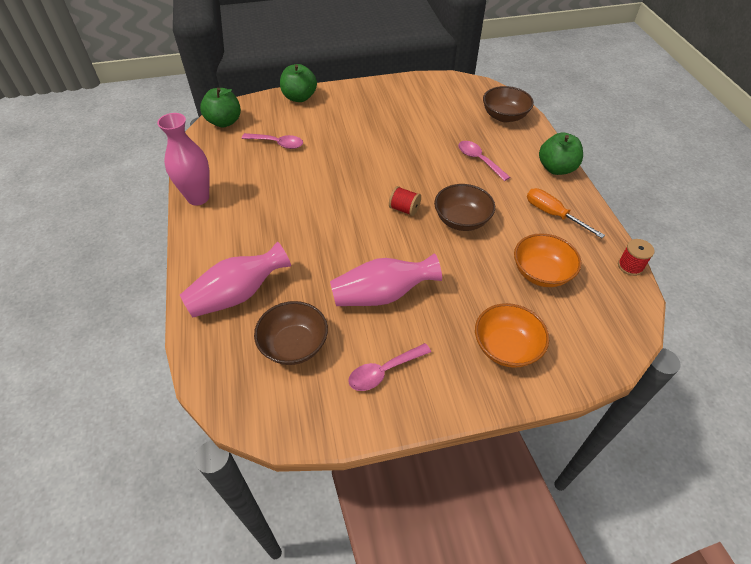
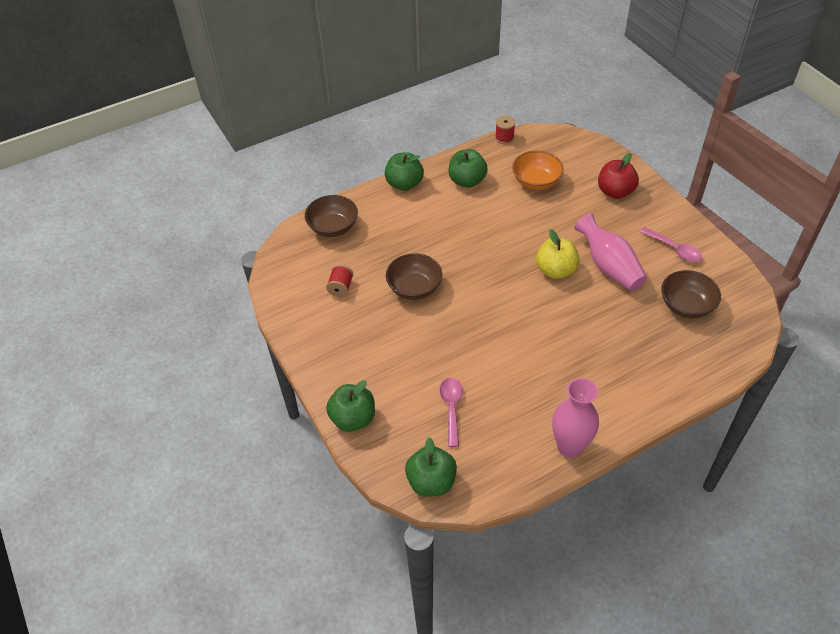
camera: 105 degrees left, 0 degrees up
(238, 294) = (664, 360): pink vase -> none
(394, 248) = (555, 270): none -> yellow apple
(404, 209) = (505, 274): red spool -> red spool (341, 287)
(461, 220) = (501, 234): brown bowl -> brown bowl (414, 288)
(479, 160) = (413, 235): pink spoon -> none
(506, 347) = (615, 192): orange bowl -> red apple
(553, 214) = (467, 181): orange screwdriver -> green apple

